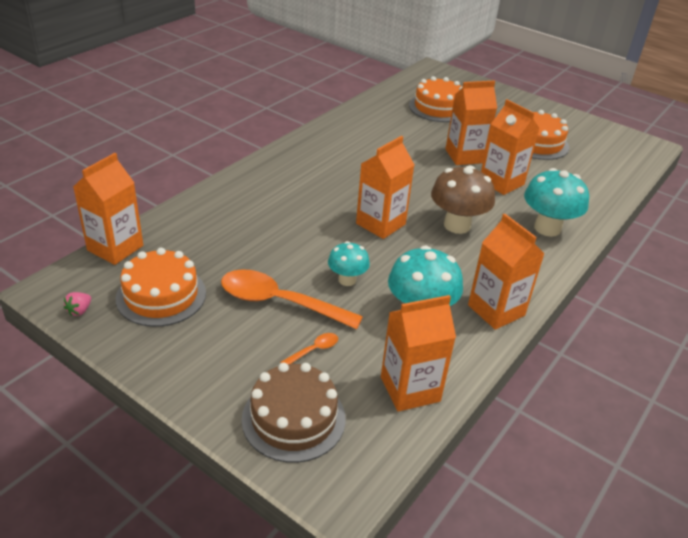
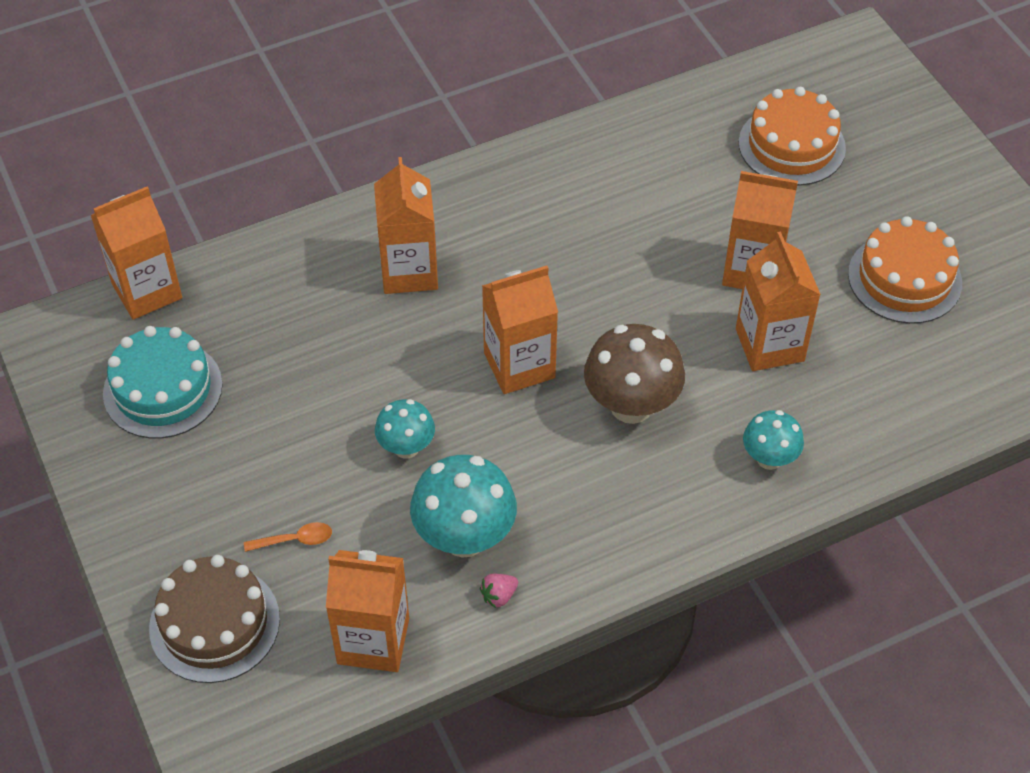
camera: 30 degrees right, 15 degrees up
(79, 311) = (60, 379): pink strawberry -> pink strawberry (499, 596)
(161, 295) = (163, 389): orange cake -> turquoise cake
(279, 302) = (298, 452): orange spoon -> none
(496, 310) = (572, 571): orange carton -> orange carton (409, 271)
(547, 228) = (769, 458): turquoise mushroom -> turquoise mushroom, size x0.59

